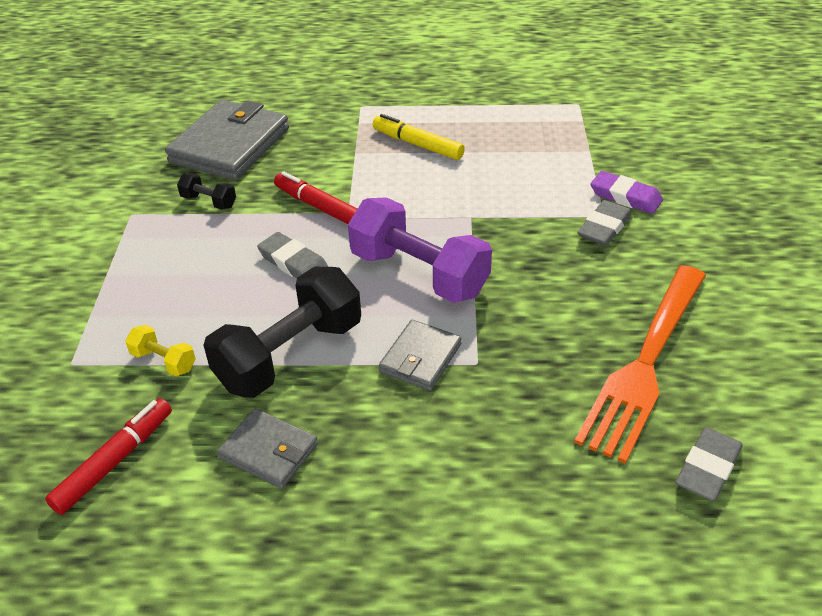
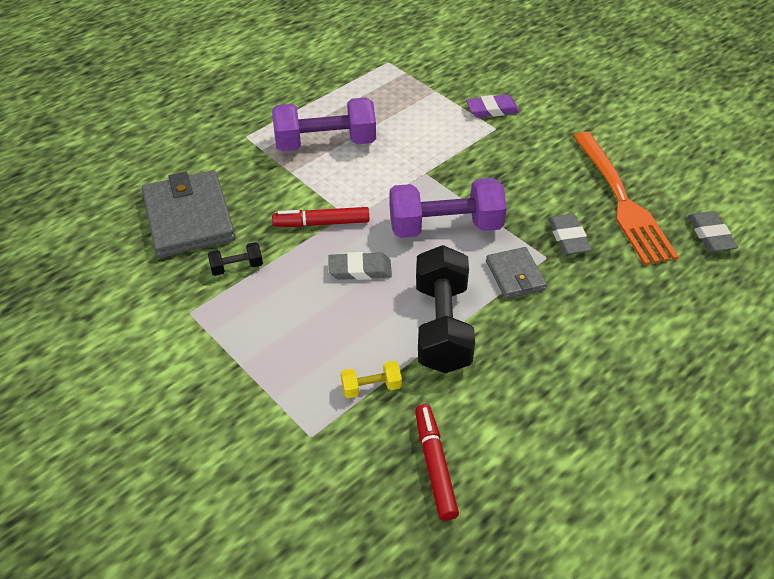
camera: 45 degrees left, 5 degrees up
(269, 451) = (511, 387): grey wallet -> none
(417, 144) = (325, 143): yellow marker -> purple dumbbell
(604, 227) = (505, 135): grey eraser -> grey eraser (568, 237)

